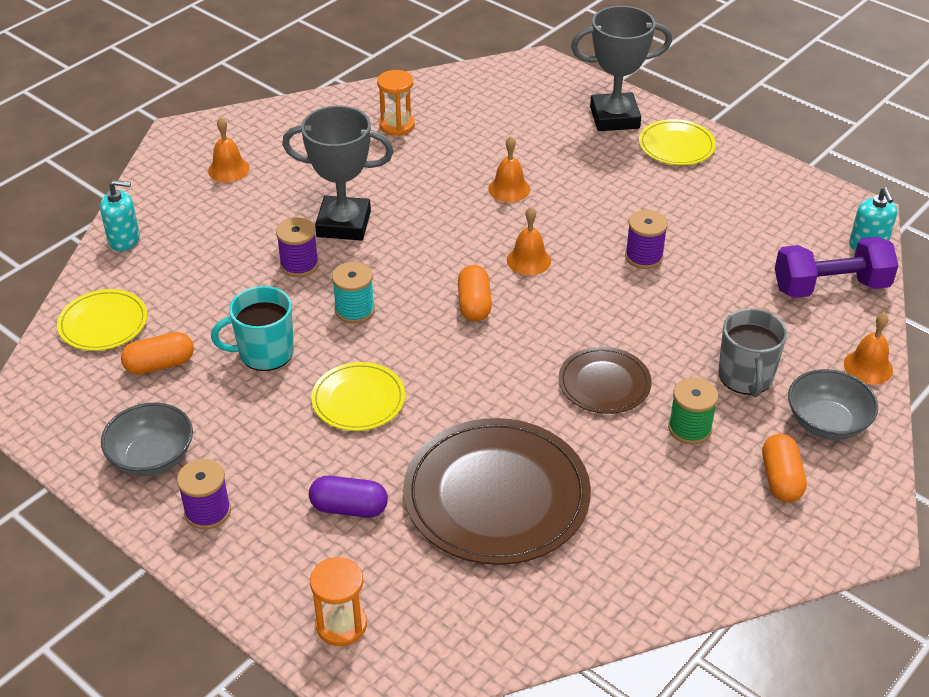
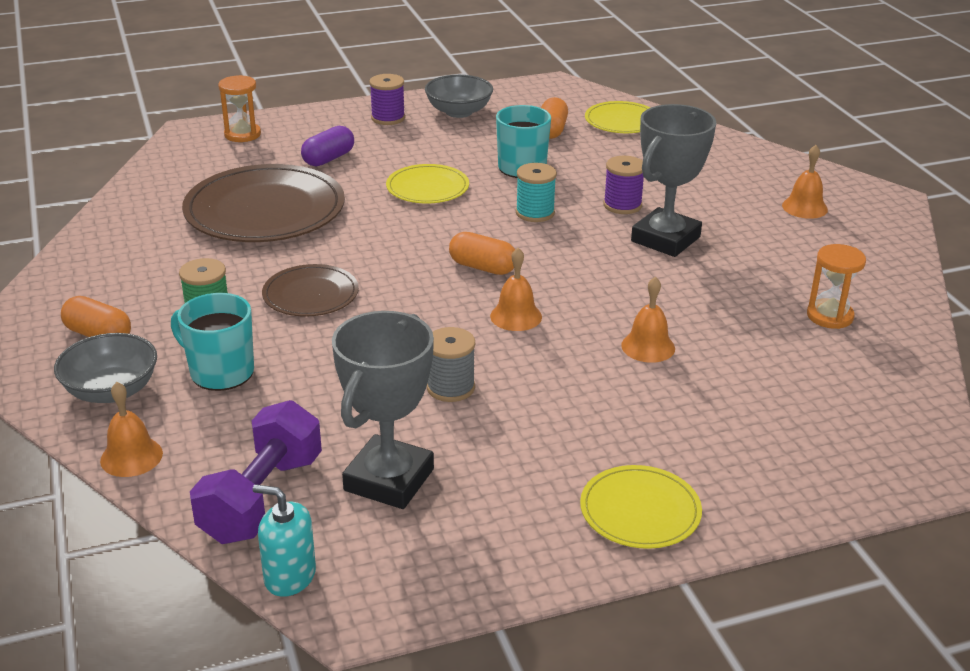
camera: 120 degrees right, 10 degrees down
(124, 239) = (726, 145): turquoise soap dispenser -> none
(614, 118) = (745, 484): grey trophy -> grey trophy (389, 480)
(644, 257) = (450, 387): purple spool -> grey spool
(745, 377) = (220, 372): grey mug -> turquoise mug

